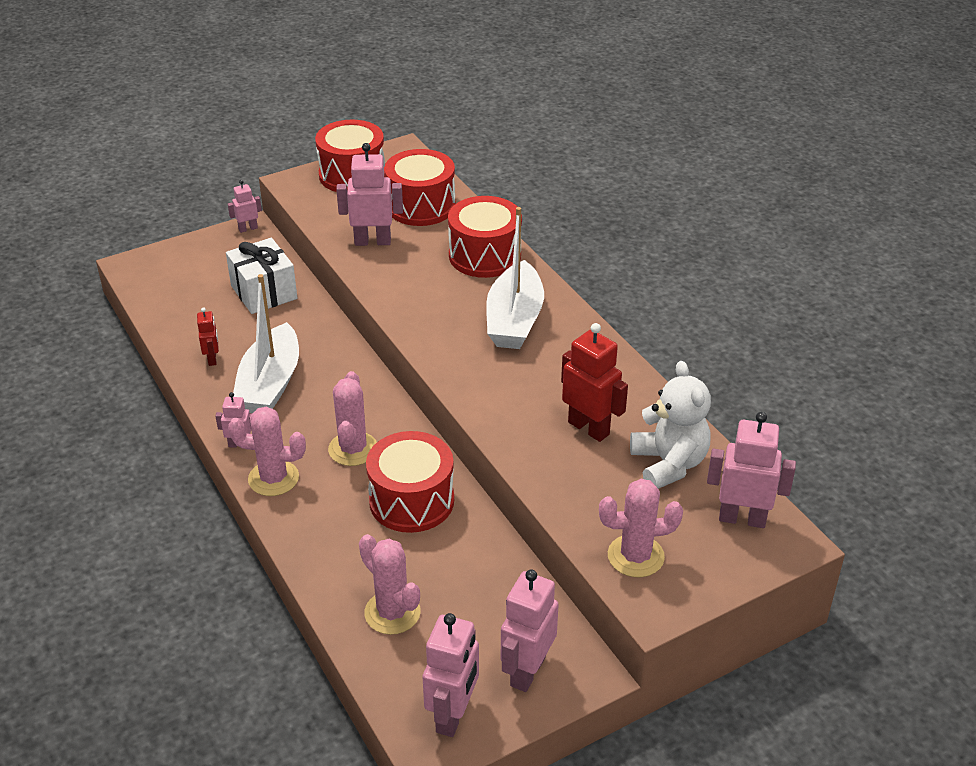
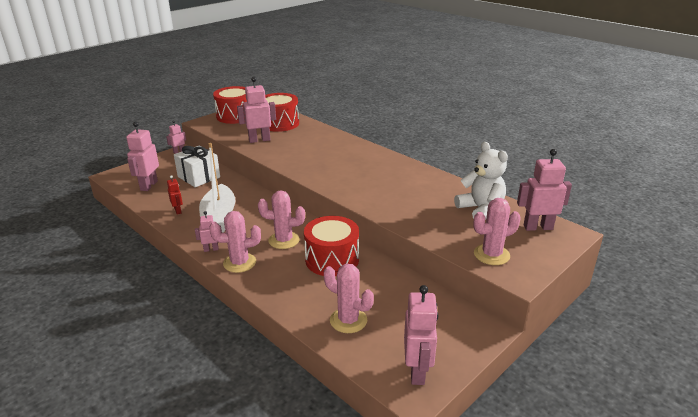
camera: 15 degrees left, 10 degrees down
(353, 449) = (284, 240): pink cactus -> pink cactus turned 75 degrees counterclockwise
(485, 256) = (325, 138): red drum -> none
(514, 320) = (357, 161): white boat -> none
(527, 671) = (450, 336): pink robot -> pink robot (148, 185)
(589, 428) = (426, 201): red robot -> none

